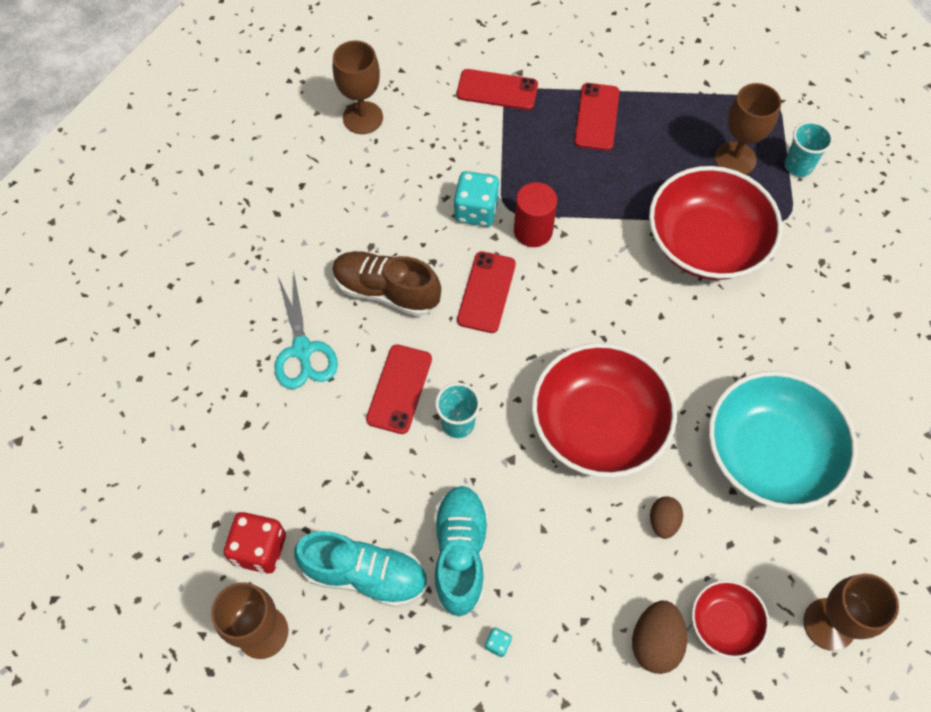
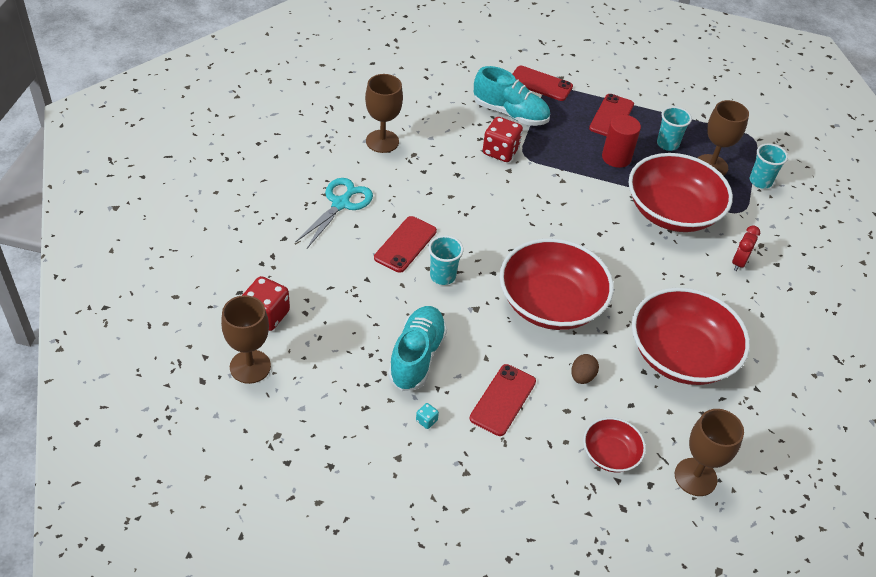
camera: 10 degrees right, 15 degrees down
(302, 350) = (341, 204): turquoise scissors -> turquoise scissors turned 150 degrees counterclockwise
(363, 118) = (434, 78): brown goblet -> brown goblet (382, 141)
(365, 574) = (340, 351): turquoise shoe -> turquoise shoe (510, 113)
(386, 291) = (416, 184): brown shoe -> none
(476, 211) = (500, 151): turquoise dice -> red dice
(486, 292) = (491, 202): red phone -> red phone (503, 400)
(533, 231) = (539, 173): red cylinder -> red cylinder (616, 157)
(655, 642) = (550, 452): brown egg -> none
(675, 140) = (667, 144): none -> turquoise cup
(769, 453) = (681, 355): turquoise bowl -> red bowl
(802, 296) = (739, 262): none -> red clock

